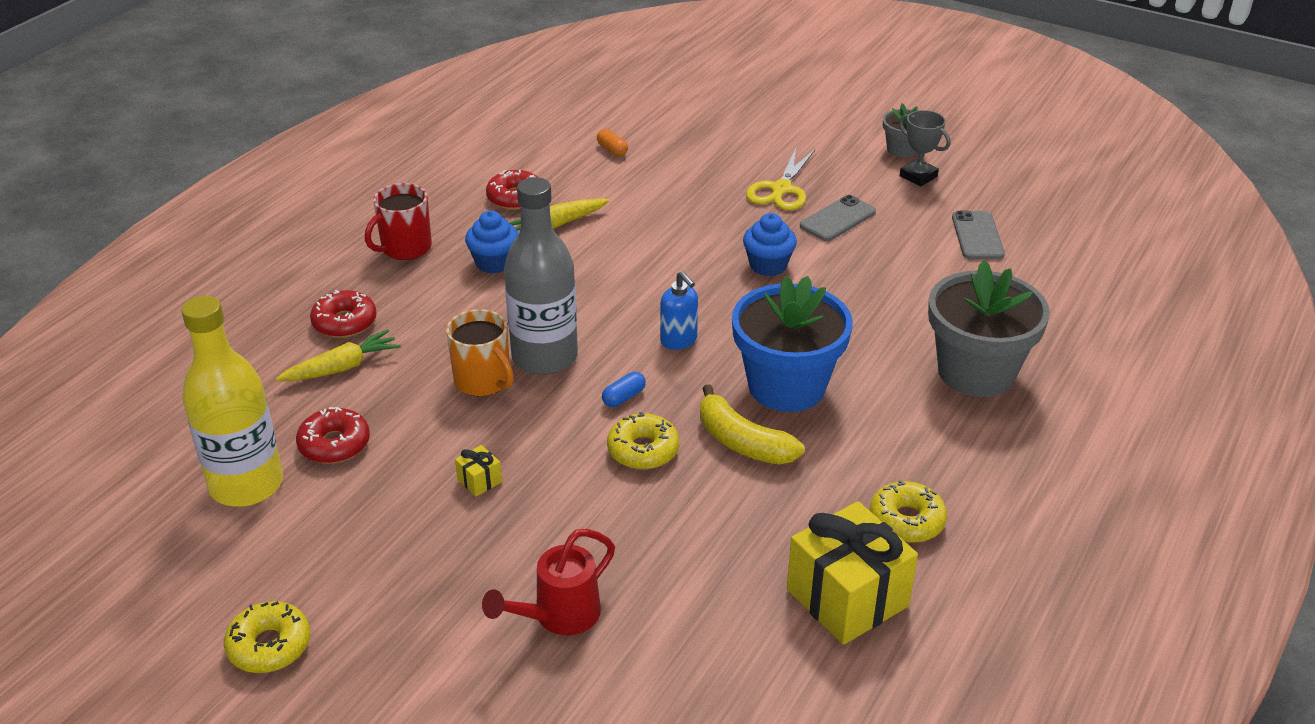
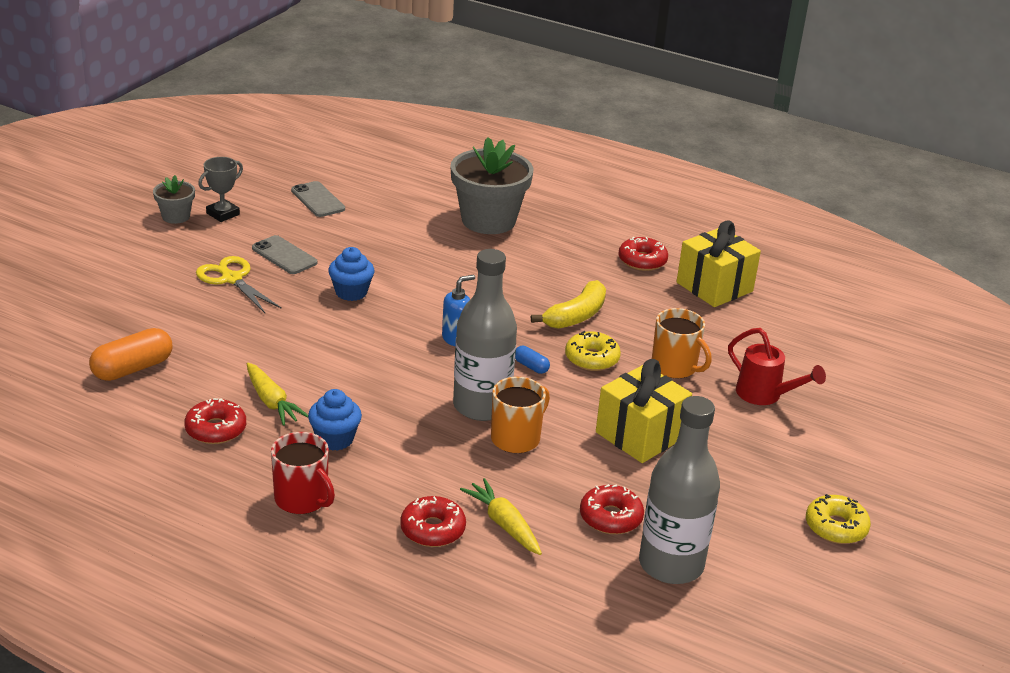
camera: 95 degrees left, 5 degrees down
(246, 485) = (671, 565): yellow bottle -> grey bottle
(479, 481) = (640, 435): yellow gift -> yellow gift, size x2.47
(612, 150) = (132, 368): orange capsule -> orange capsule, size x1.98
(626, 528) = (675, 367): none -> orange mug
(781, 190) = (231, 279): yellow scissors -> yellow scissors turned 150 degrees counterclockwise
(786, 386) = (510, 294): blue flower pot -> none
(906, 521) = (642, 261): yellow donut -> red donut
(977, 236) = (317, 200): grey phone -> grey phone turned 60 degrees clockwise

